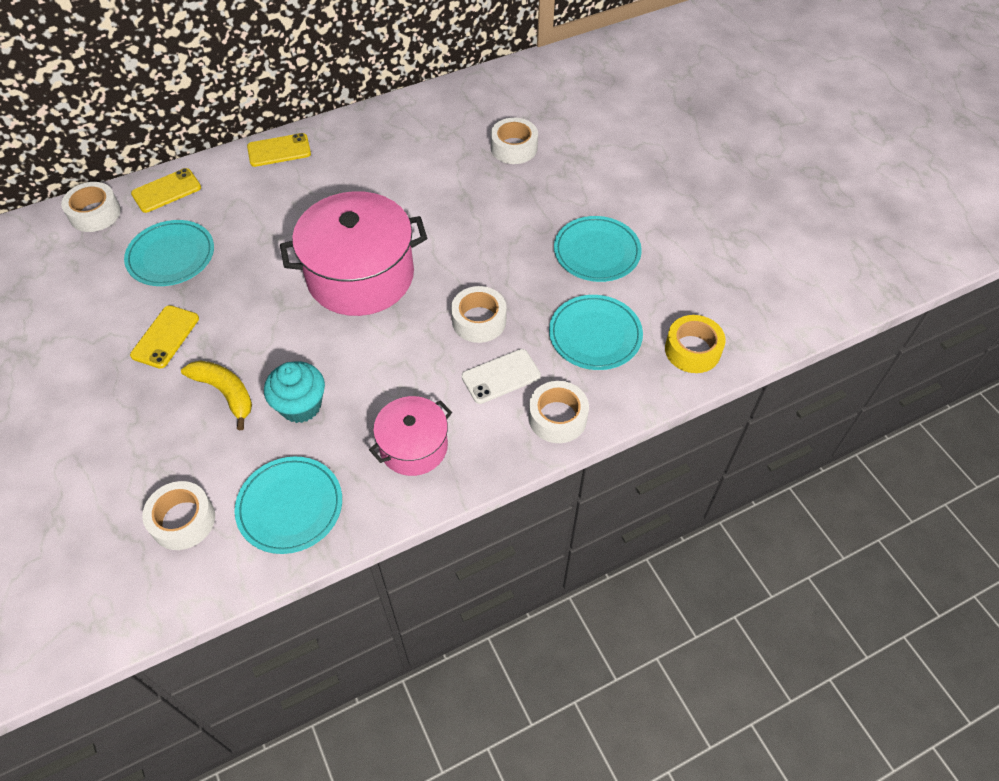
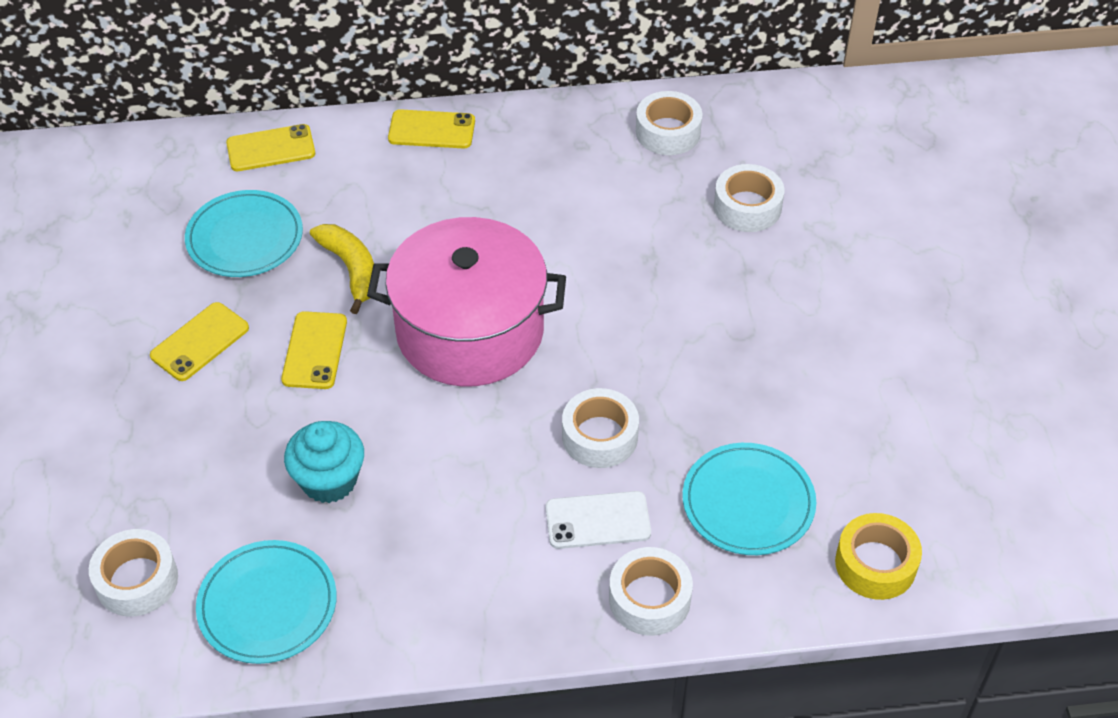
camera: 20 degrees right, 5 degrees down
(95, 213) = (174, 156): white tape -> white tape (668, 132)
(225, 393) = (244, 436): yellow banana -> yellow banana (351, 270)
(254, 319) = (314, 350): none -> yellow phone
(413, 447) = (448, 578): pink pot -> none
(597, 252) = (800, 387): turquoise plate -> none

